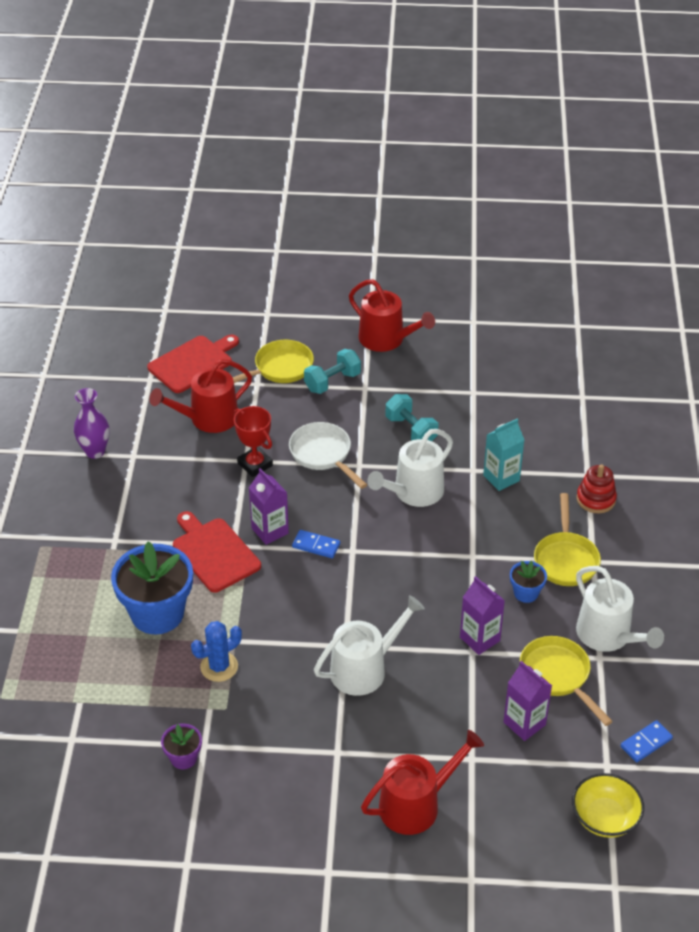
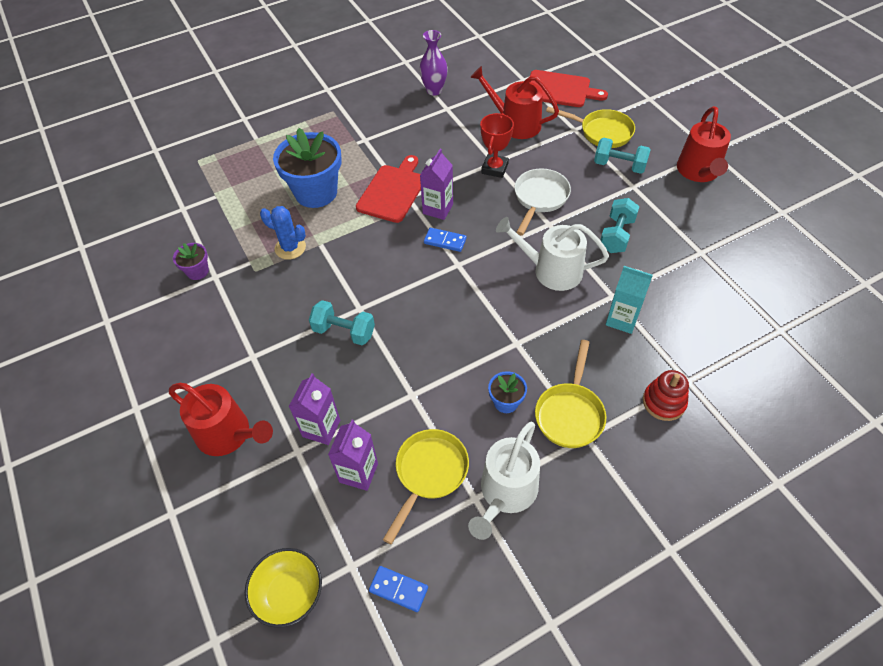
camera: 60 degrees right, 10 degrees up
(316, 546) = (445, 241): blue domino -> blue domino turned 60 degrees counterclockwise
(364, 669) = (344, 332): white watering can -> turquoise dumbbell
(479, 639) = (429, 393): purple carton -> purple carton (321, 428)
(565, 559) = (570, 413): yellow pan -> yellow pan turned 45 degrees counterclockwise

